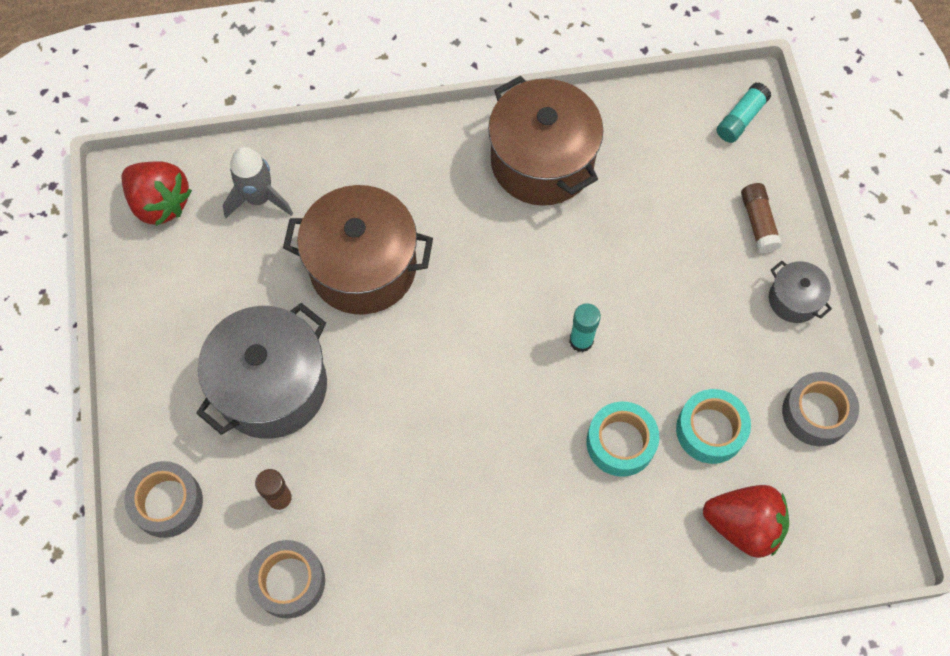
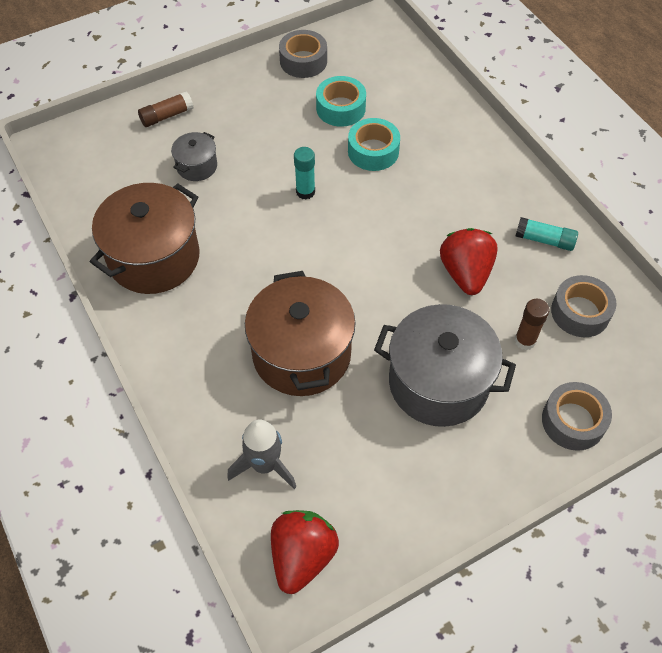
camera: 110 degrees left, 10 degrees down
(741, 119) = (75, 143): turquoise glue stick -> turquoise glue stick (544, 240)
(743, 525) = (397, 80): red strawberry -> red strawberry (465, 273)
(794, 299) = (223, 86): grey pot -> grey pot (197, 166)

